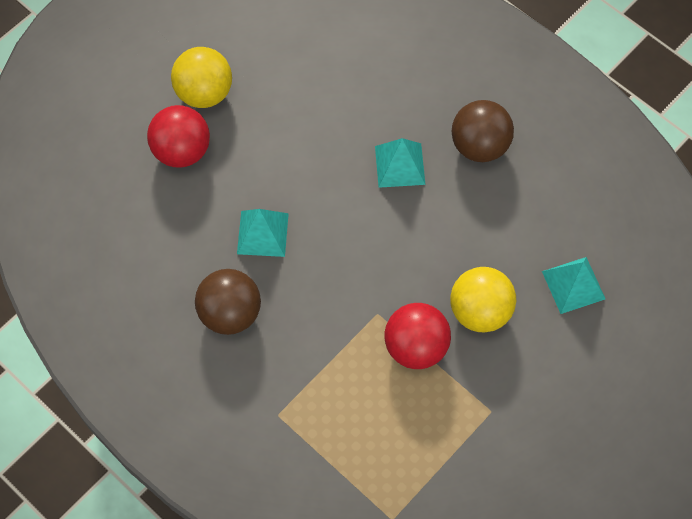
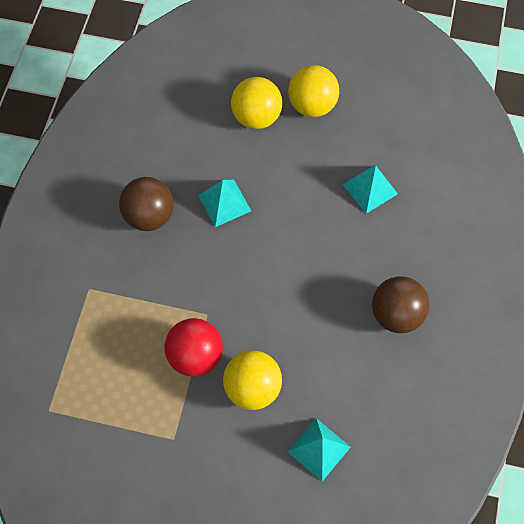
camera: 60 degrees right, 0 degrees up
(182, 151) = (256, 117): red ball -> yellow ball
(400, 165) = (341, 265): turquoise pyramid -> turquoise pyramid (370, 189)

